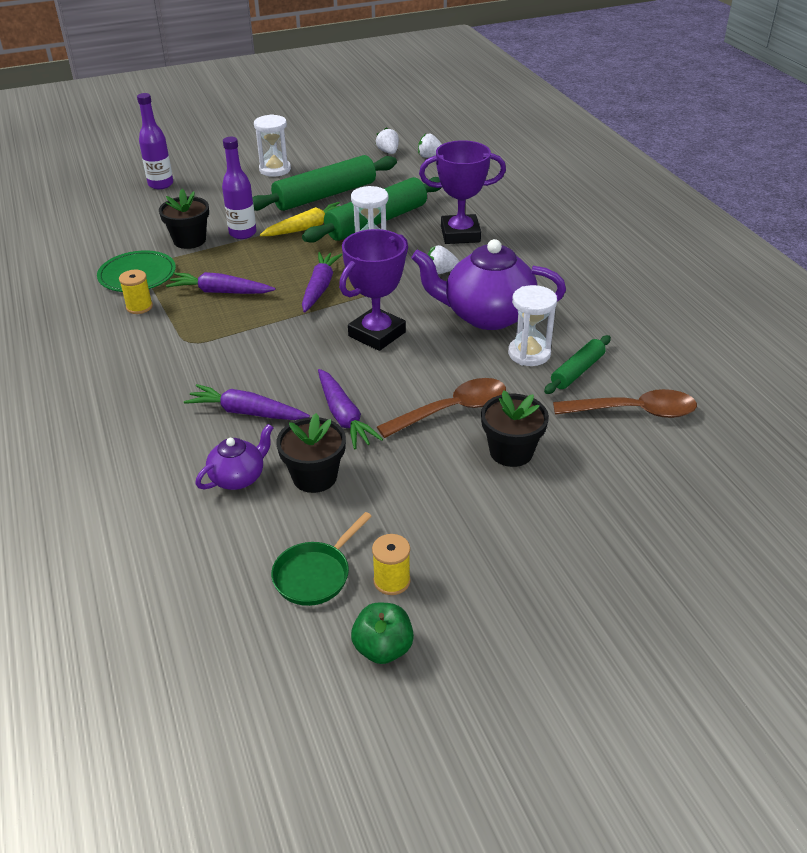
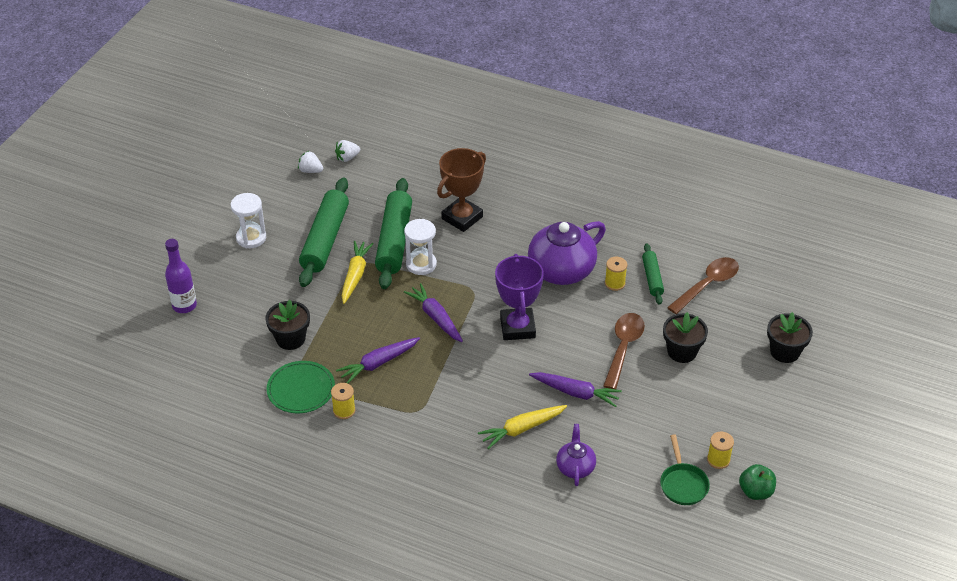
camera: 45 degrees left, 5 degrees up
(243, 233) = (318, 309): purple bottle -> none
(246, 412) = (521, 429): purple carrot -> yellow carrot
(314, 477) = (611, 437): black flower pot -> black flower pot (785, 352)
(440, 272) = (491, 256): white strawberry -> none
(460, 234) = (462, 218): purple trophy -> brown trophy
(529, 354) = (615, 283): white hourglass -> yellow spool

